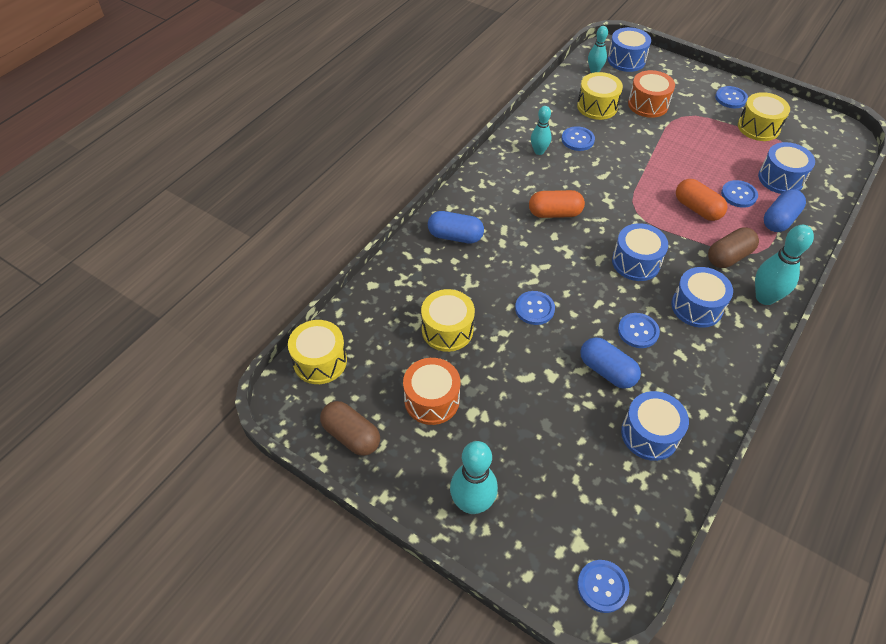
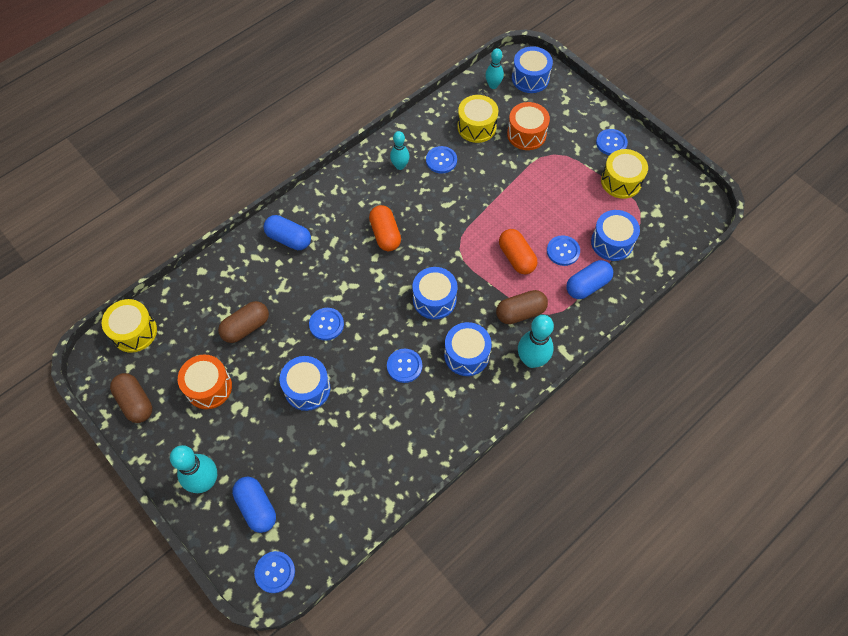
camera: 15 degrees right, 10 degrees up
(447, 330) = (246, 327): yellow drum -> brown capsule
(554, 213) = (385, 234): orange capsule -> orange capsule turned 60 degrees clockwise
(607, 371) = (361, 396): blue capsule -> blue capsule (256, 507)
(649, 434) = (370, 460): blue drum -> blue drum (307, 388)

